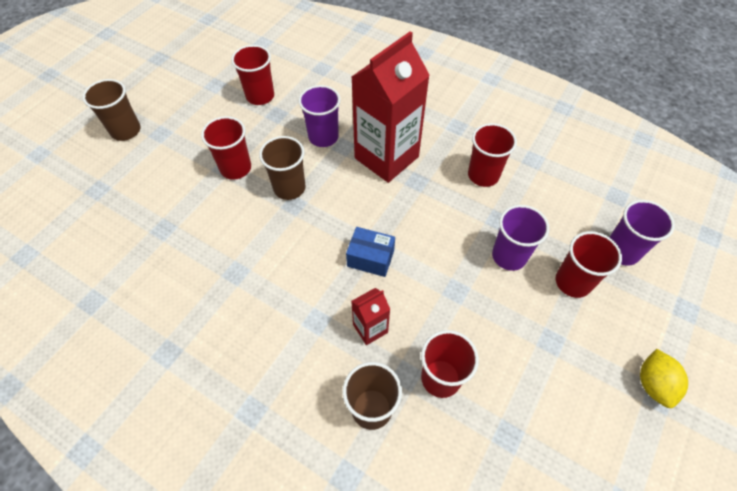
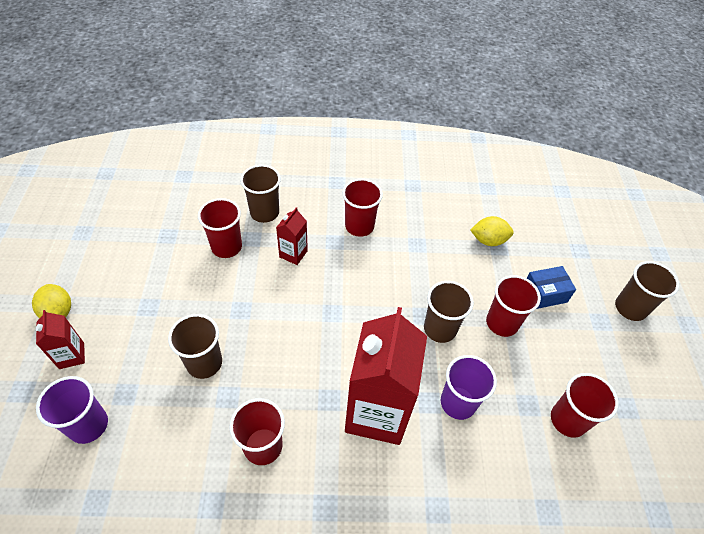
camera: 145 degrees right, 5 degrees down
(164, 241) = (488, 240): none -> yellow lemon
(370, 258) = (325, 302): blue box -> blue box (544, 294)
(509, 256) = (204, 363): purple cup -> brown cup
(573, 282) = (137, 366): red cup -> red cup (359, 226)
(637, 323) = (71, 355): none -> red carton

